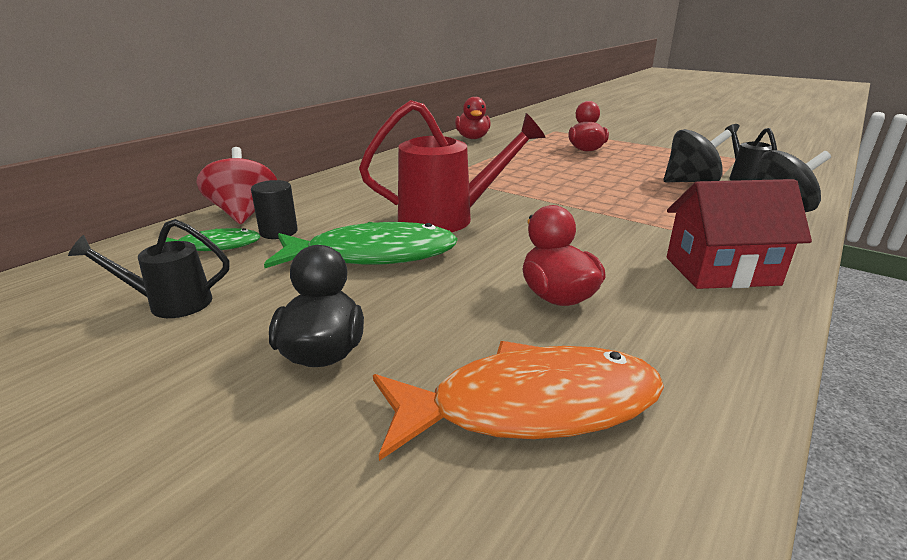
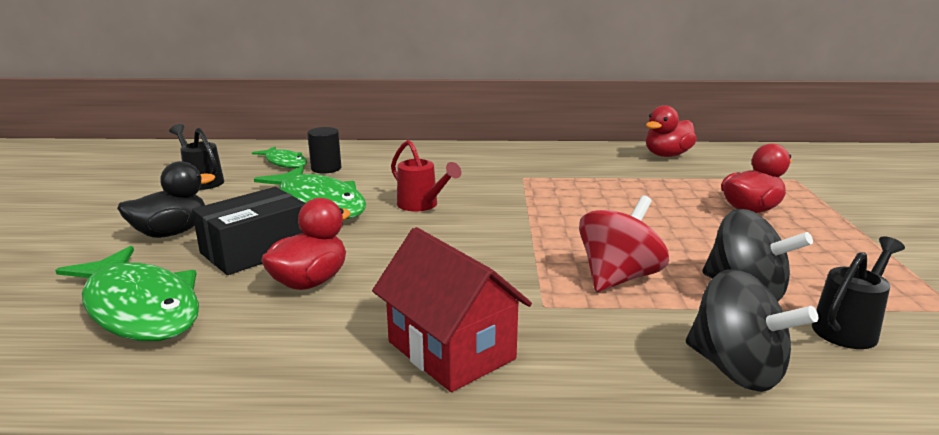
camera: 55 degrees right, 5 degrees down
(244, 214) = (345, 151): red spinning top -> red spinning top (618, 277)
(446, 218) = (421, 205): red watering can -> red watering can, size x0.56
(449, 308) = (256, 250): none -> black box
(530, 406) = (139, 308): orange fish -> green fish

